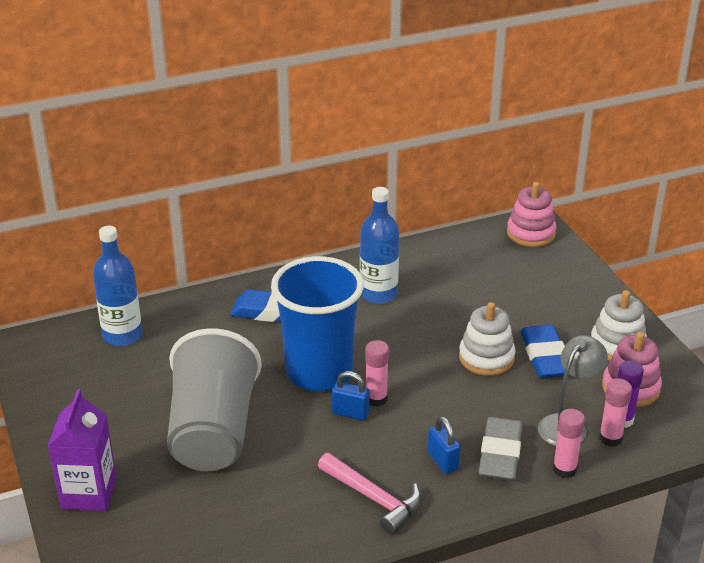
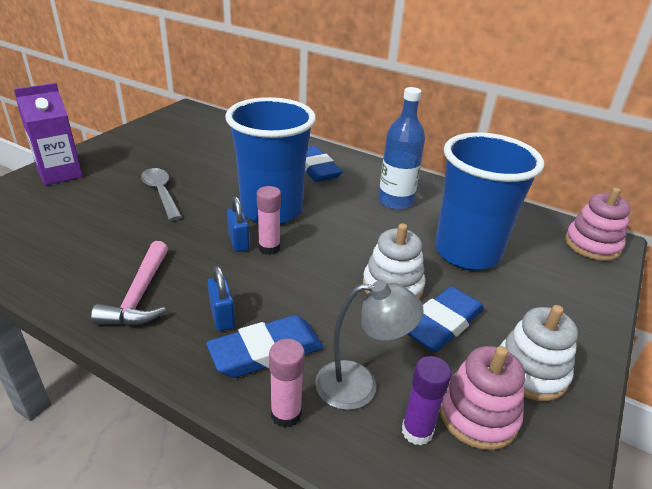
camera: 50 degrees right, 0 degrees up
(122, 335) = (226, 131): blue bottle -> none
(213, 431) = (161, 193): grey cup -> grey spoon
(443, 461) = (222, 317): blue padlock -> blue padlock turned 45 degrees counterclockwise
(482, 298) = (467, 252): none -> blue cup
(500, 454) = (266, 352): grey eraser -> blue eraser
(610, 438) = (375, 434): pink glue stick -> none

